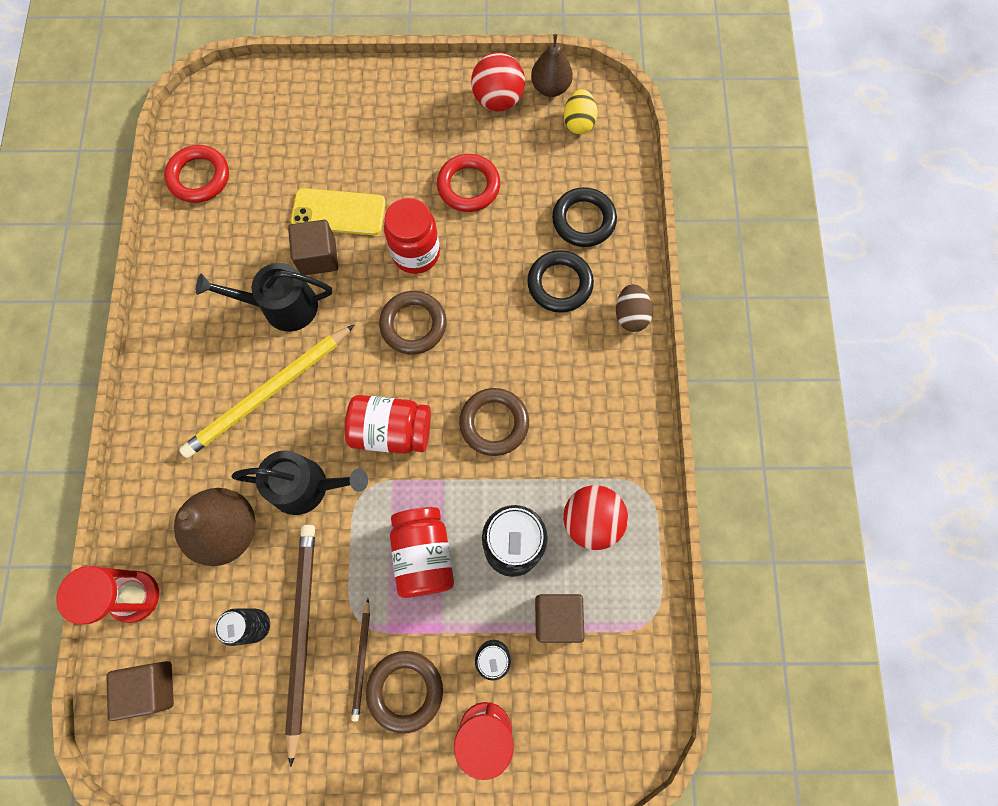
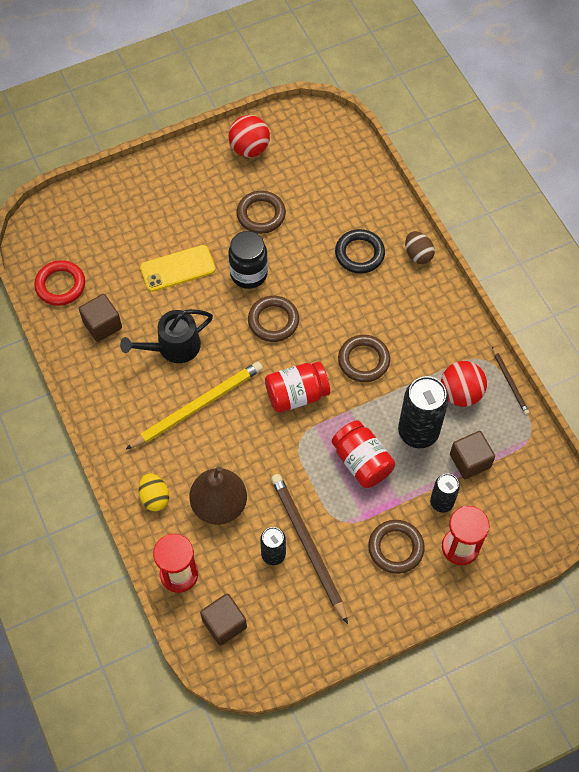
camera: 25 degrees left, 10 degrees down
(269, 392) = (197, 406): yellow pencil -> yellow pencil turned 150 degrees counterclockwise
(306, 486) = (258, 454): black watering can -> none
(318, 257) = (180, 304): brown cube -> brown cube (102, 325)
(362, 660) = (357, 543): brown pencil -> brown pencil (510, 382)
(416, 253) = (249, 274): red jar -> black jar
(468, 186) = (261, 214): red ring -> brown ring
(550, 88) = (282, 126): brown pear -> none
(578, 122) = (315, 142): yellow egg -> yellow egg (155, 497)
(583, 220) = (353, 206): black ring -> none

